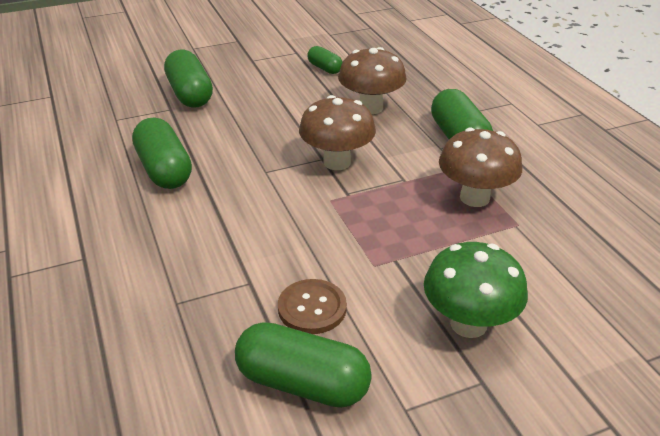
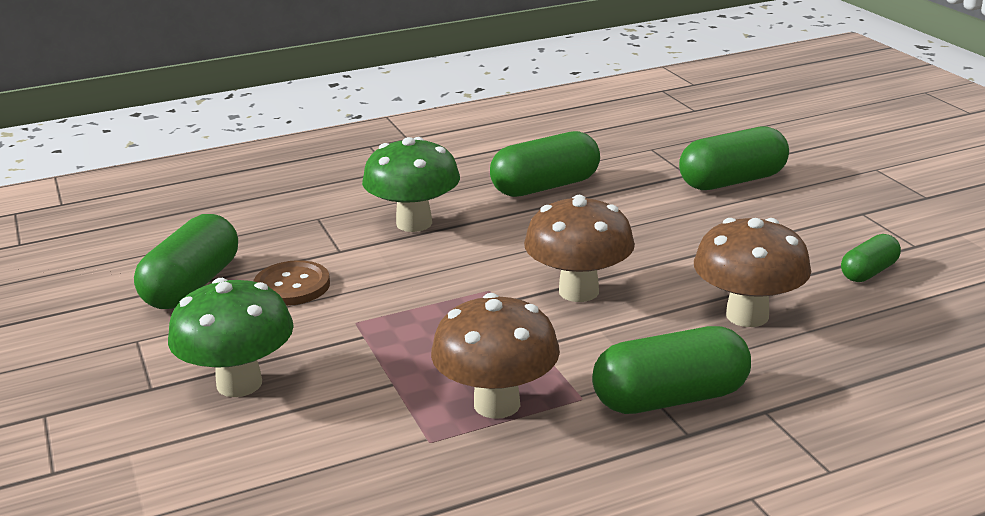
camera: 90 degrees right, 10 degrees down
(209, 239) = (414, 223): none -> green mushroom

